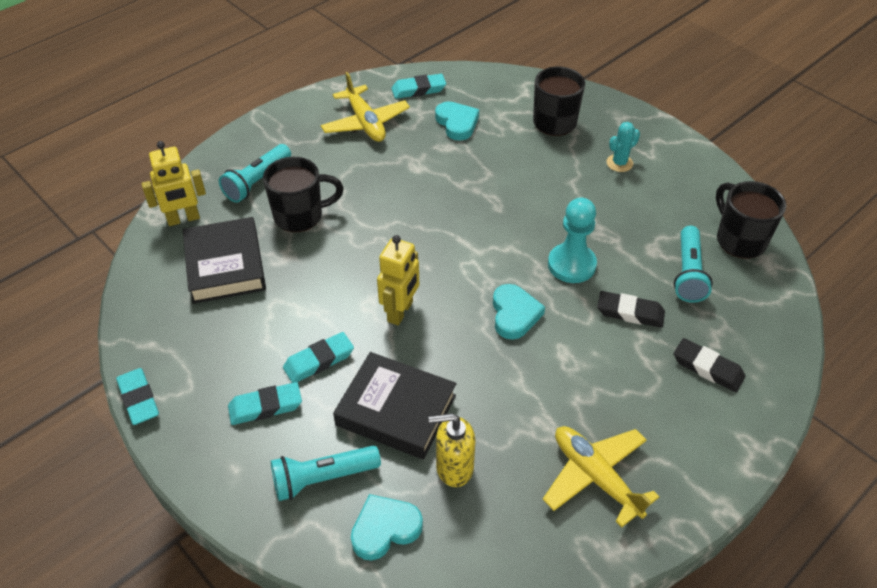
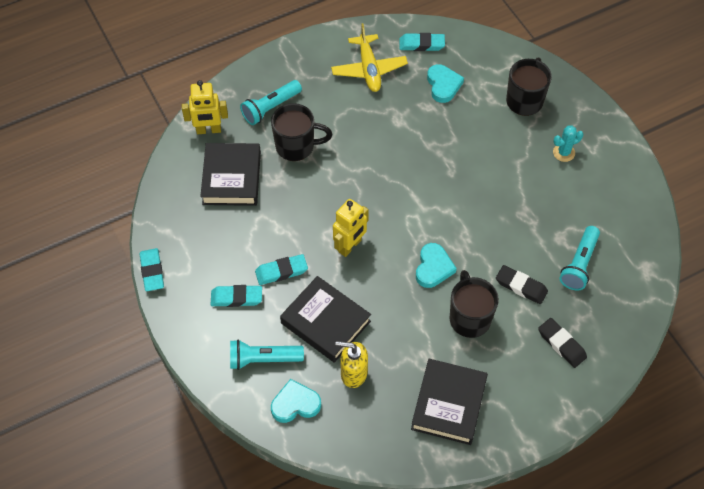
camera: 15 degrees right, 10 degrees up
(571, 265) = (491, 236): turquoise pawn -> none
(595, 477) = (449, 404): yellow plane -> black book
(739, 240) = (633, 244): black mug -> black mug (469, 318)

